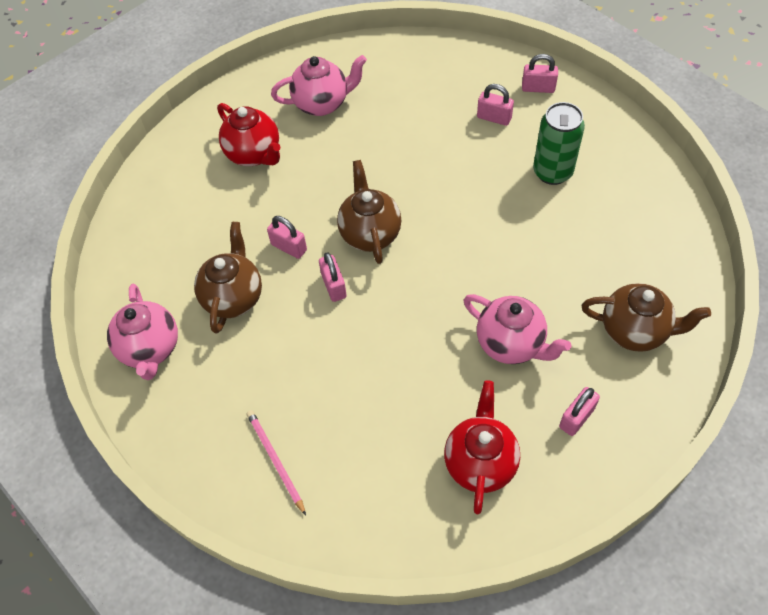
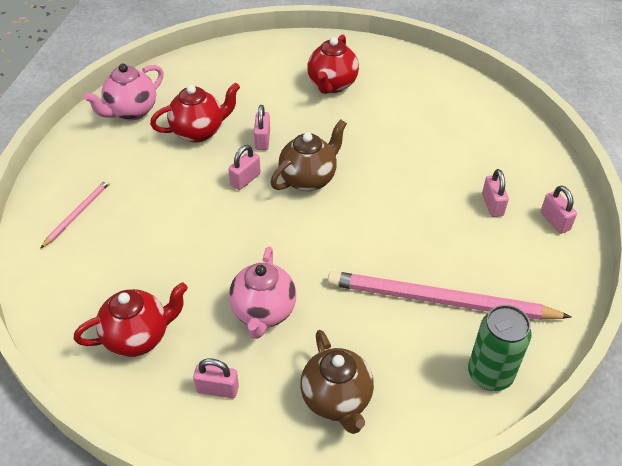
camera: 55 degrees right, 10 degrees down
(233, 297) = (199, 131): brown teapot -> red teapot
(322, 103) = (411, 98): pink teapot -> none
(552, 172) = (467, 269): green can -> green can (490, 374)
(573, 208) = (440, 300): none -> pink pencil

